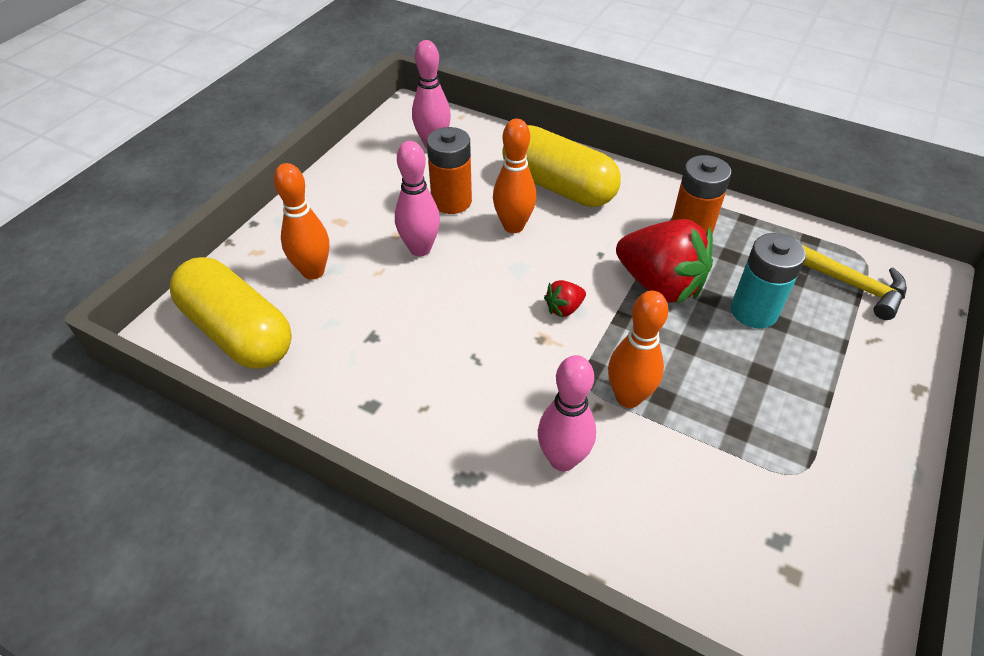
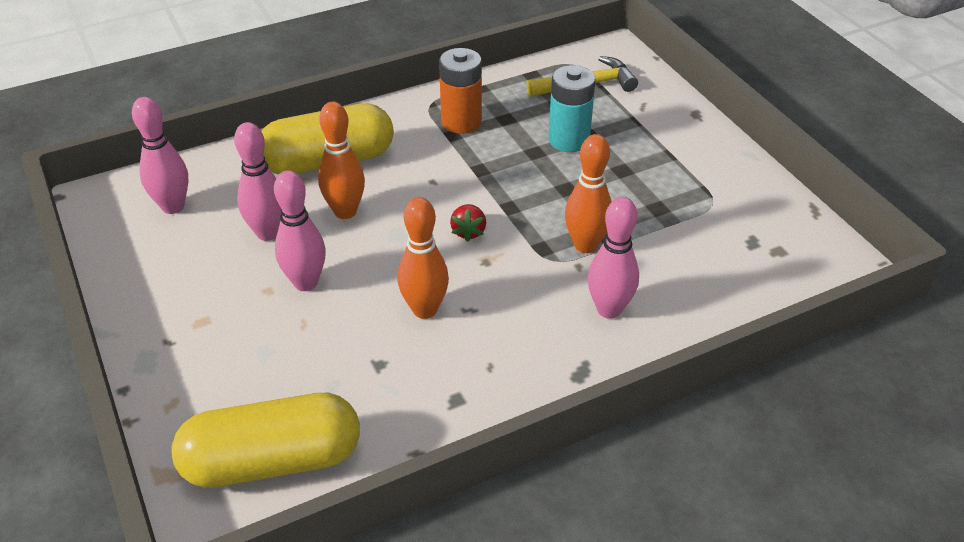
camera: 55 degrees left, 5 degrees down
(313, 271) = (251, 370): orange bowling pin -> orange bowling pin (424, 310)
(451, 201) = (268, 233): orange battery -> pink bowling pin
(659, 285) = (497, 169): red strawberry -> none

